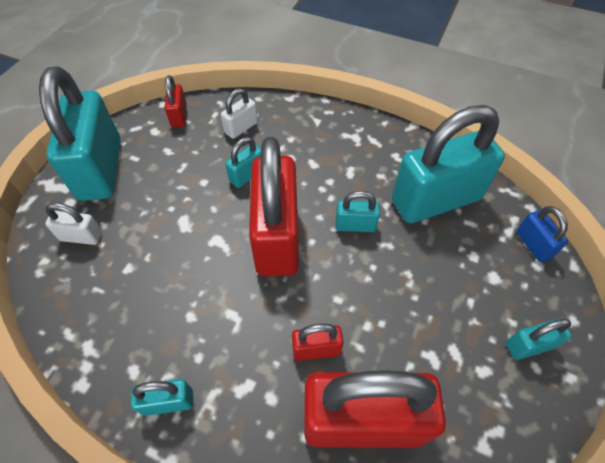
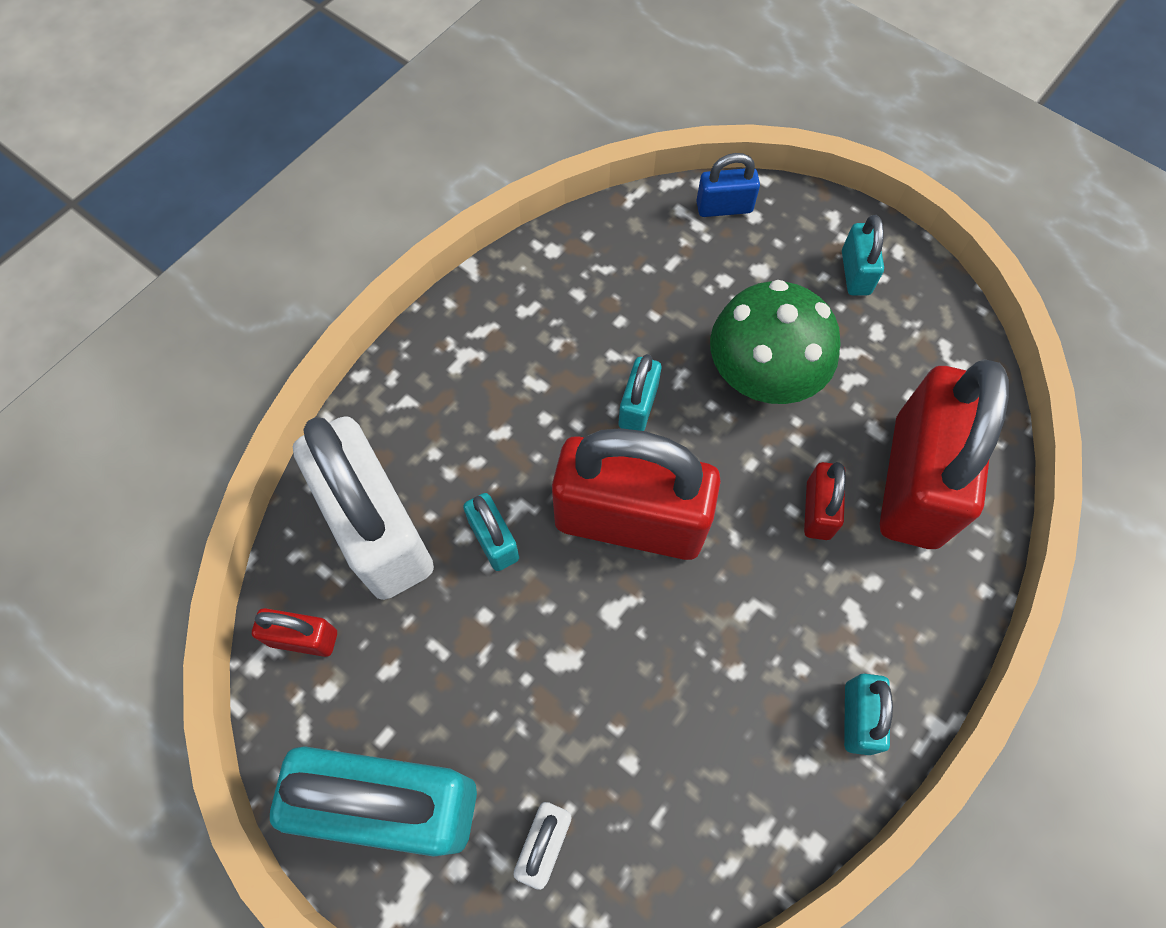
camera: 75 degrees left, 10 degrees up
(241, 128) = (378, 529): white padlock -> white padlock, size x2.27
(409, 294) = (763, 375): none -> green mushroom
(435, 200) = (623, 289): turquoise padlock -> none

